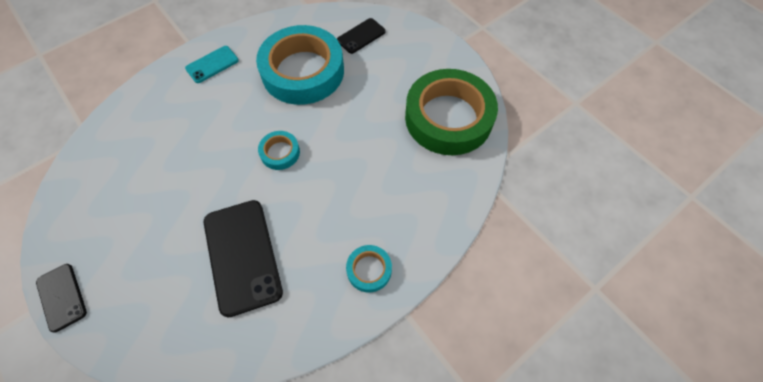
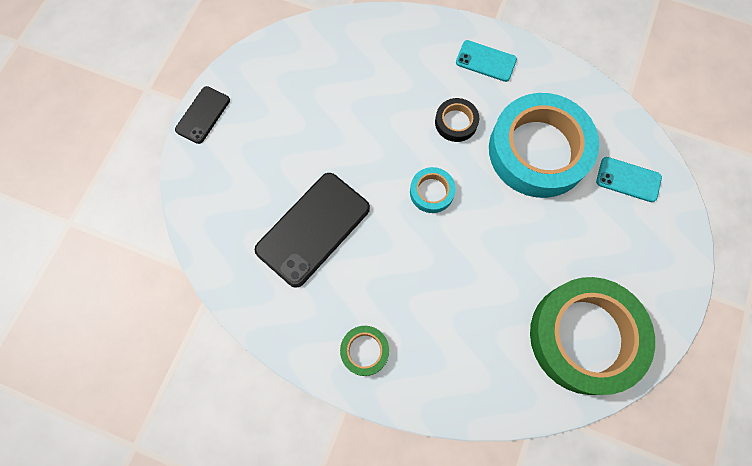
camera: 60 degrees right, 10 degrees up
(241, 107) = (456, 122): none -> black tape
(361, 36) = (628, 179): black phone -> turquoise phone
(369, 270) = (364, 351): turquoise tape -> green tape

